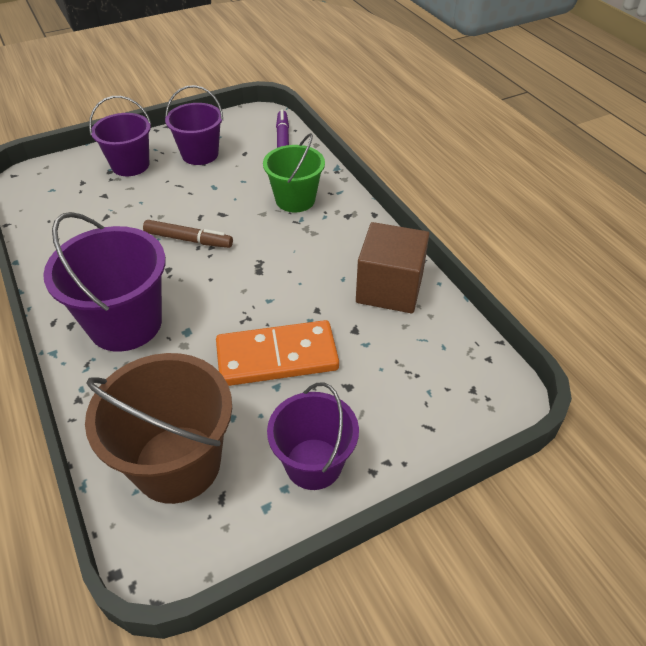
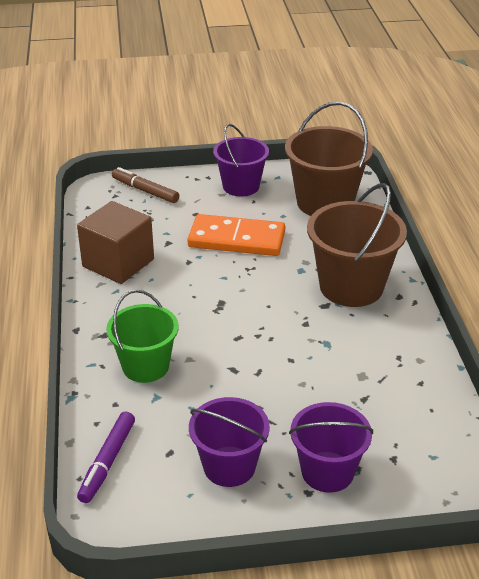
camera: 160 degrees left, 10 degrees down
(125, 323) = (351, 287): purple bucket -> brown bucket
(188, 240) = (278, 348): brown marker -> brown marker (145, 191)

